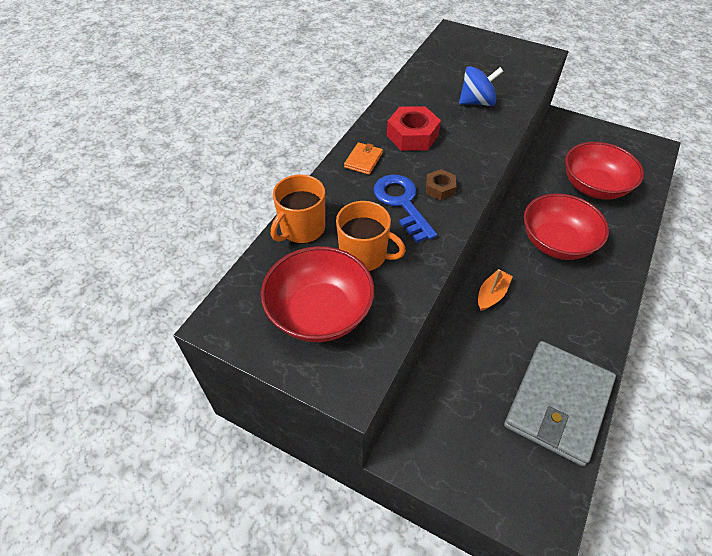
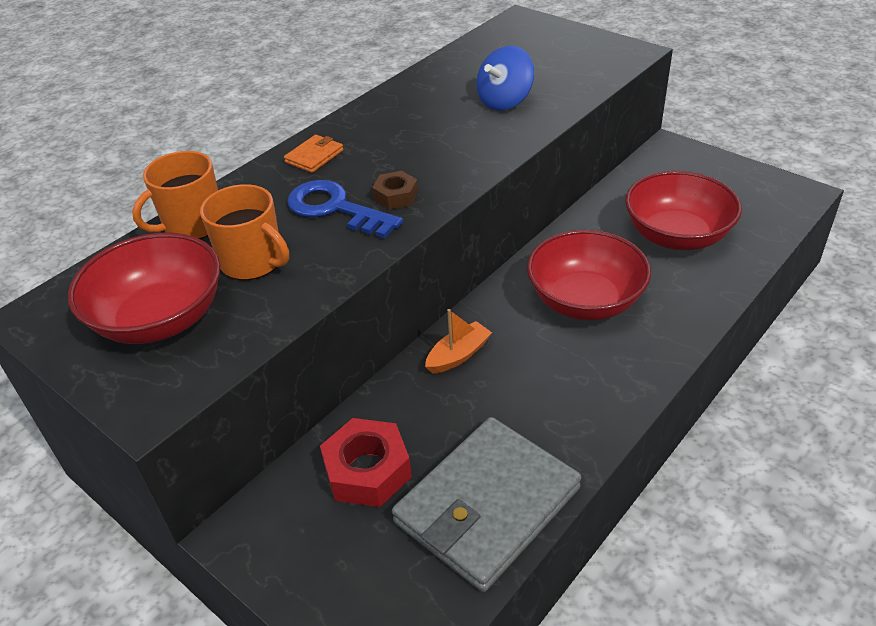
camera: 15 degrees right, 10 degrees down
(402, 203) = (336, 209): blue key -> blue key turned 45 degrees counterclockwise
(412, 135) = (394, 133): red nut -> red nut (367, 470)
(477, 102) = (505, 101): blue spinning top -> blue spinning top turned 135 degrees clockwise

